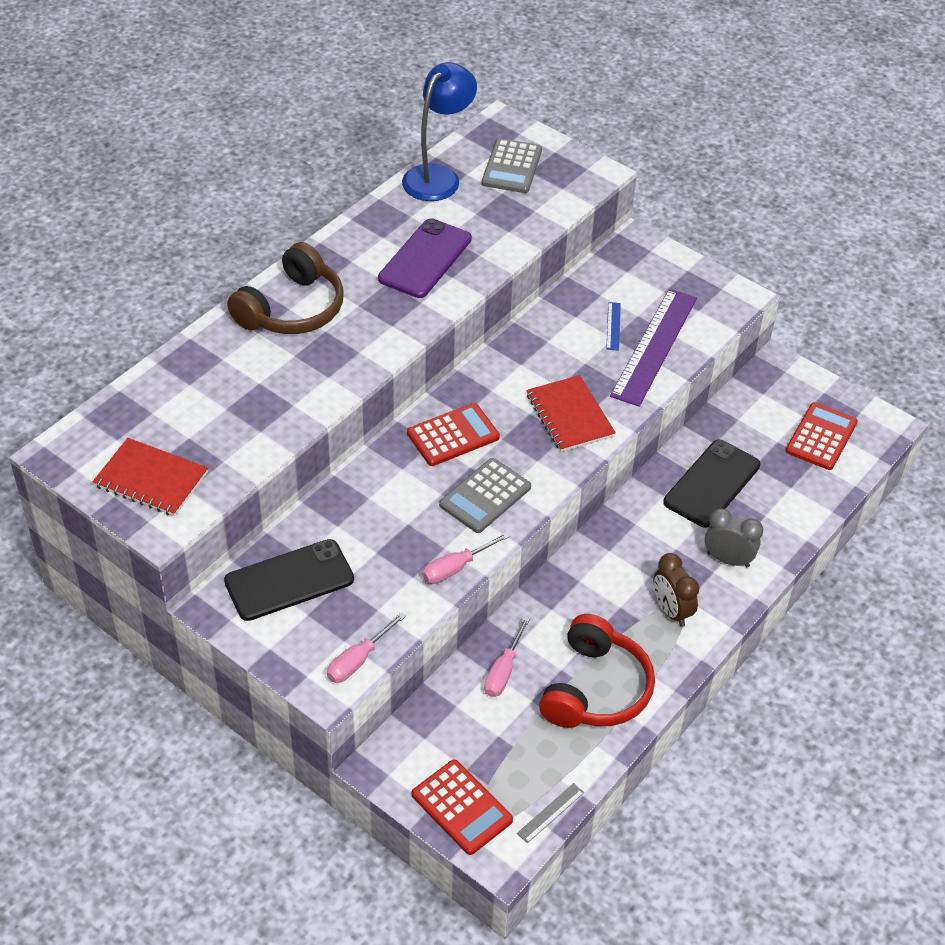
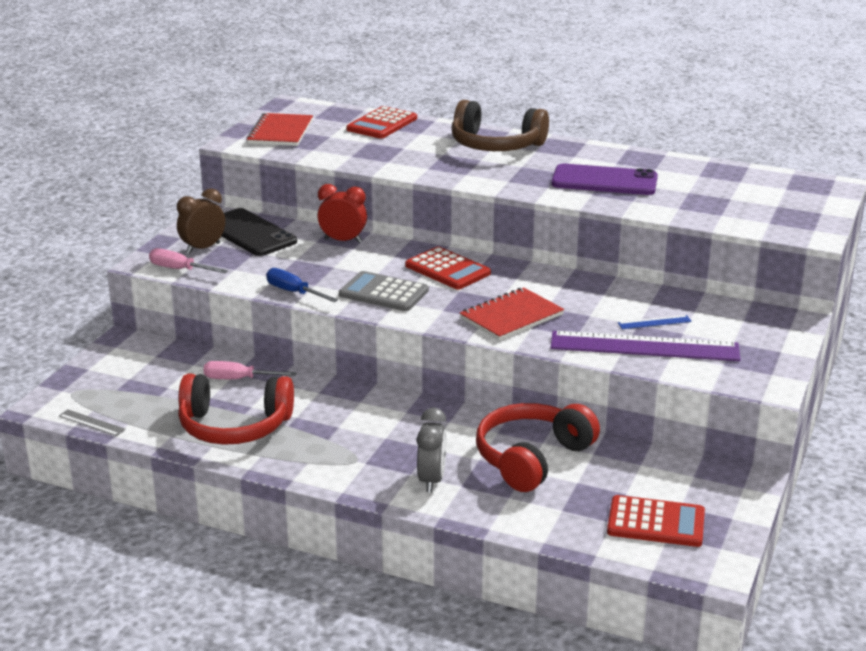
camera: 75 degrees right, 20 degrees down
(347, 502) = (343, 241): none -> red clock
(438, 176) = (722, 171): blue lamp -> none
(456, 568) = (294, 292): pink screwdriver -> blue screwdriver
(462, 807) = (89, 382): red calculator -> red calculator (382, 124)
(512, 167) = (773, 197): grey calculator -> none
(671, 611) = (346, 455): brown clock -> brown clock (203, 248)
(712, 484) = (532, 458): black phone -> red headphones

